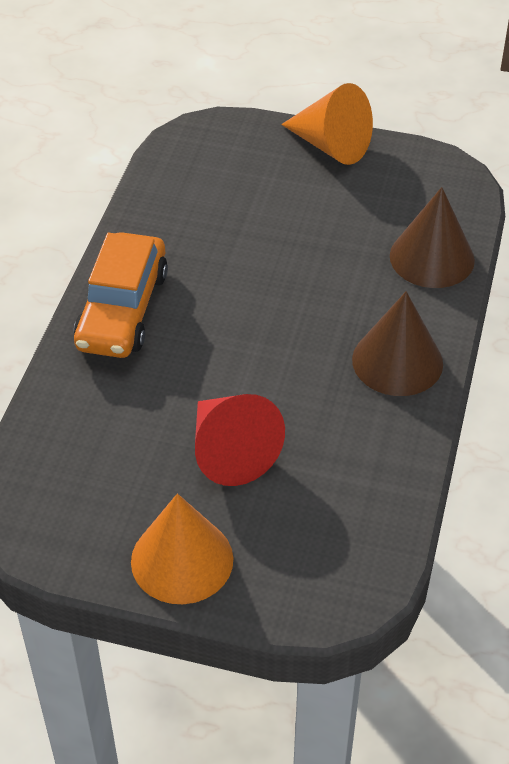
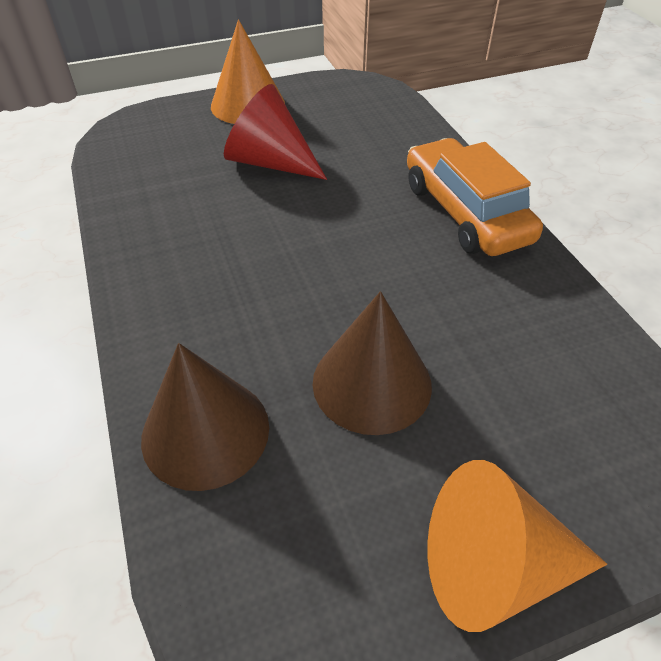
camera: 145 degrees right, 0 degrees up
(397, 361) = (176, 285): brown cone -> brown cone (372, 383)

